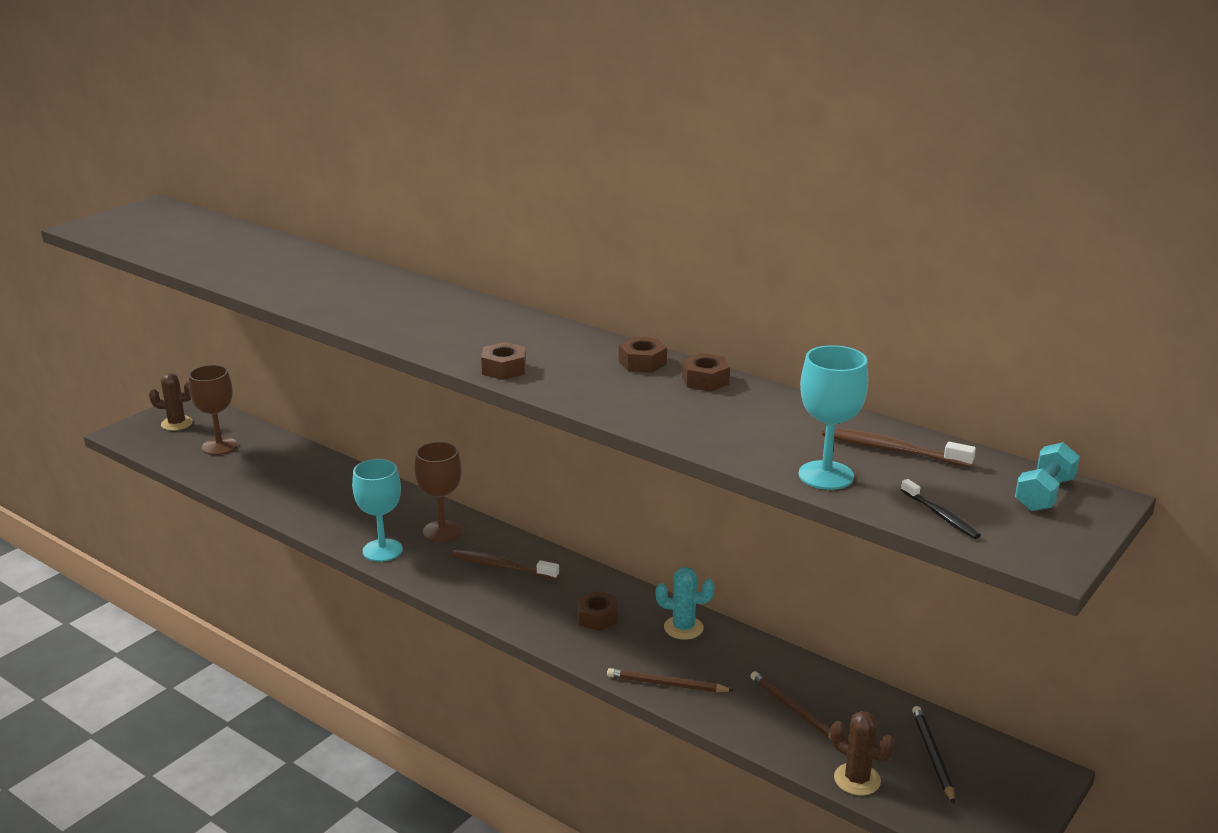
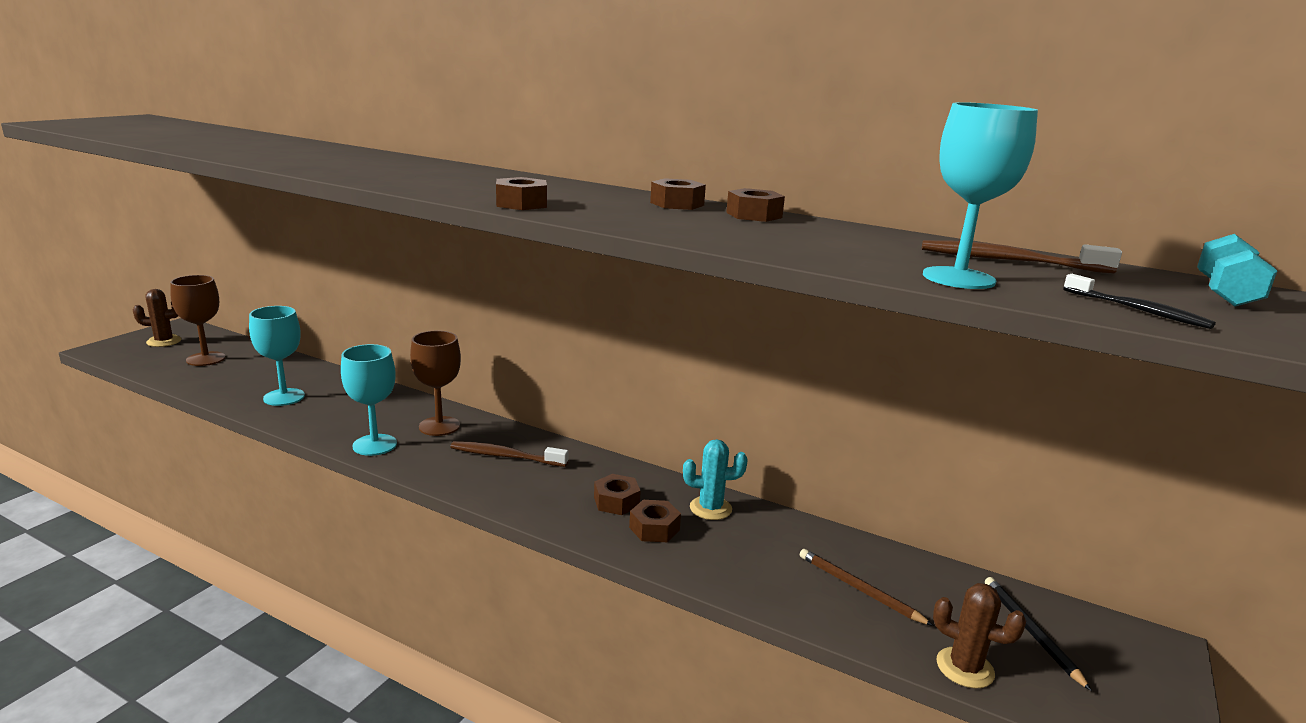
camera: 10 degrees left, 5 degrees down
(297, 494) = (284, 397): none -> turquoise goblet
(626, 645) = (654, 528): none -> brown nut
(667, 684) = (710, 568): brown pencil -> none

